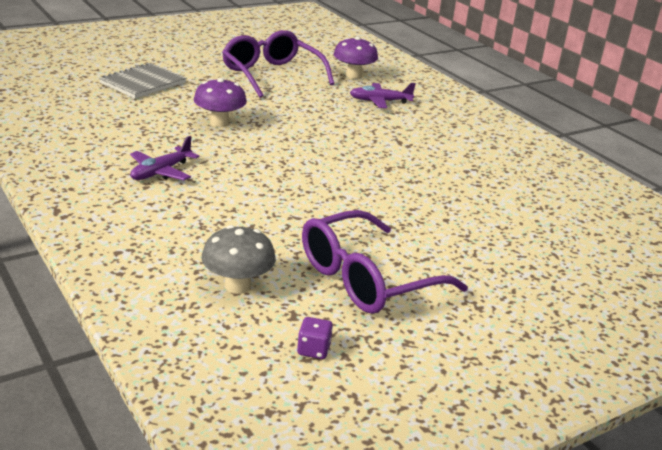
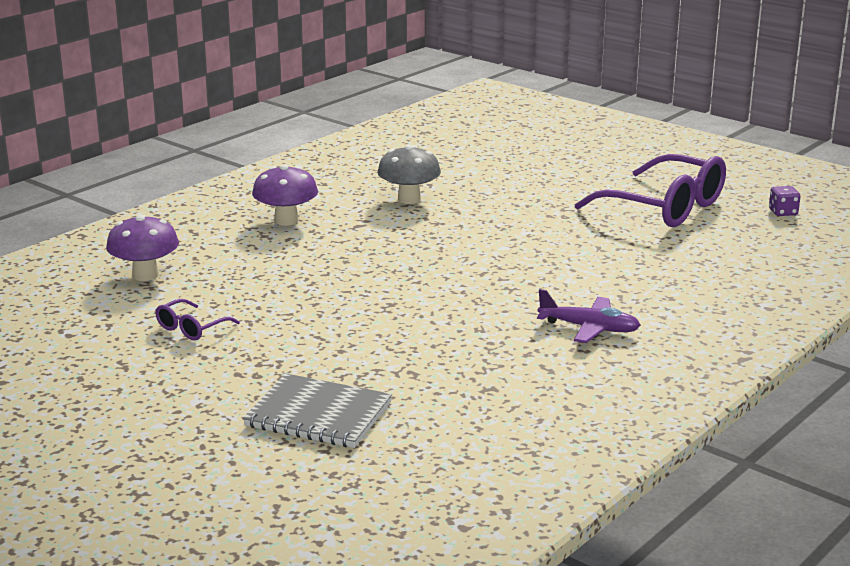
camera: 105 degrees left, 5 degrees down
(219, 123) = (412, 327): purple mushroom -> purple mushroom (286, 220)
(237, 286) = (744, 250): grey mushroom -> grey mushroom (409, 199)
(272, 75) = (192, 328): purple glasses -> purple glasses, size x0.44
(379, 101) = (236, 248): purple plane -> none

